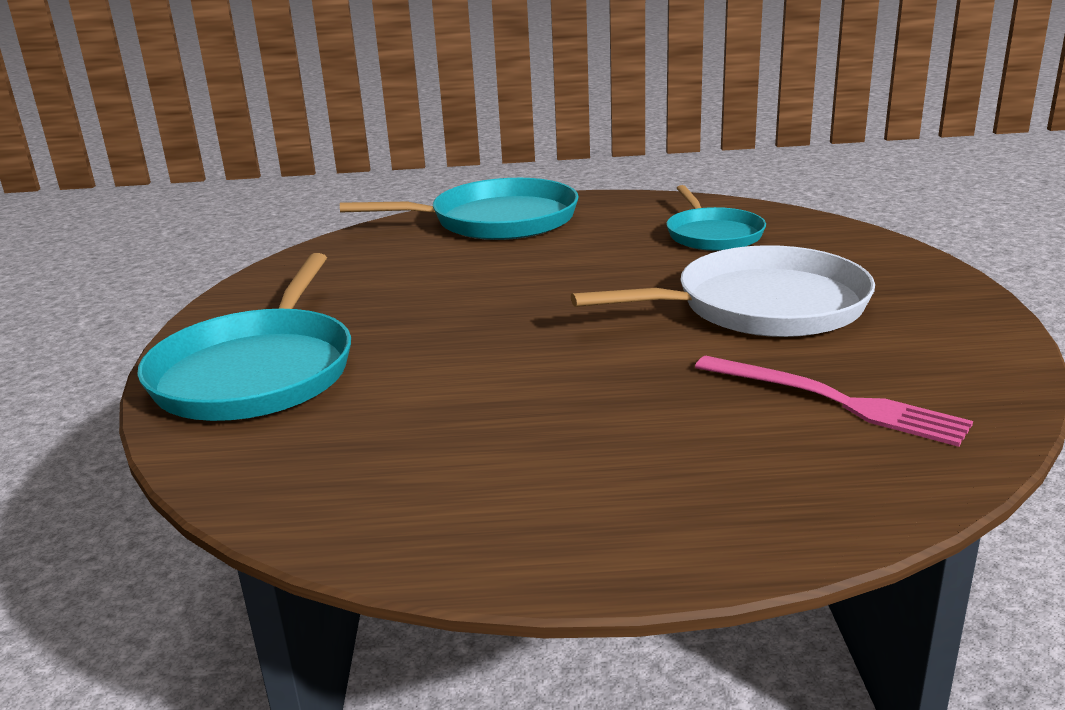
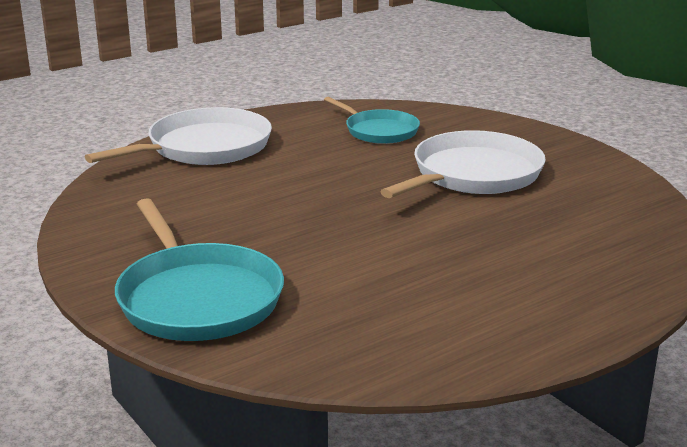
camera: 35 degrees left, 0 degrees up
(496, 220) = (204, 147): turquoise pan -> white pan
(834, 401) = (580, 222): pink fork -> none

